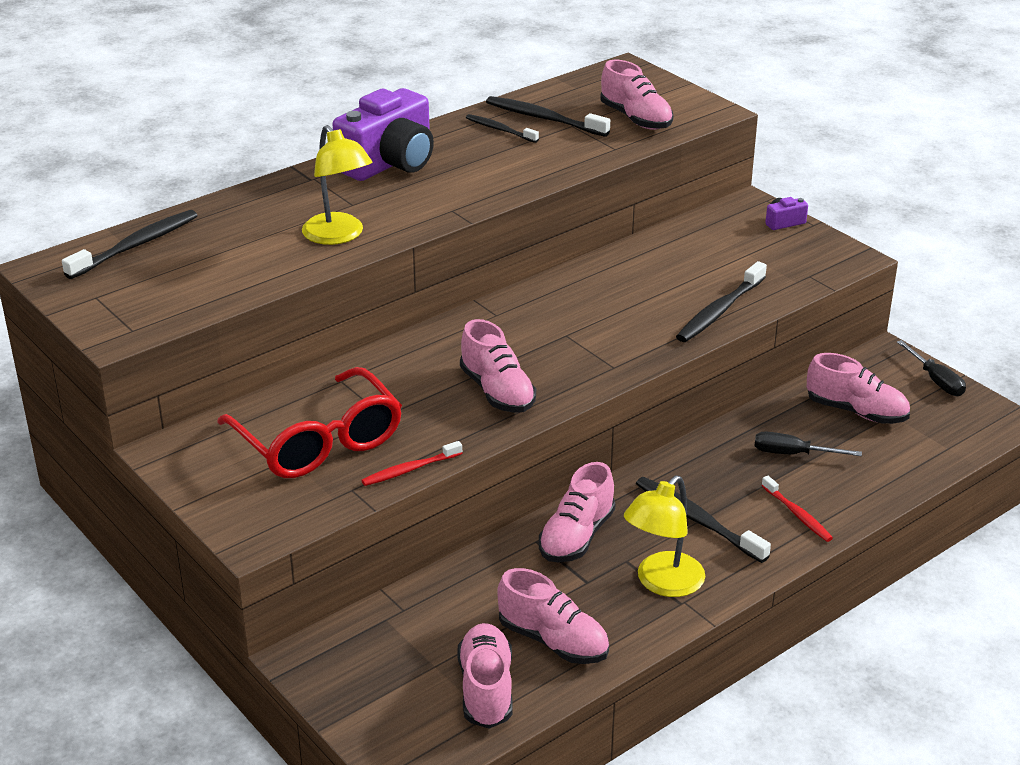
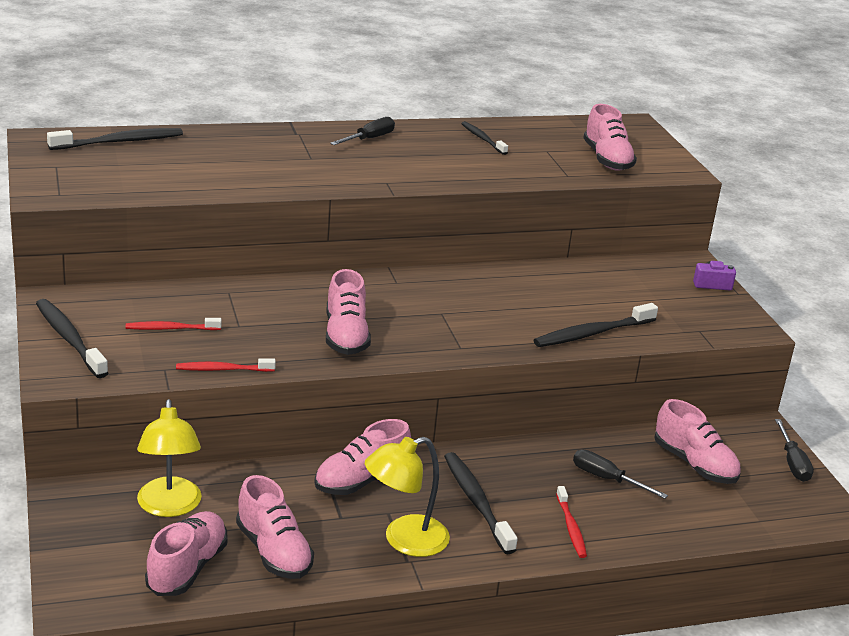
camera: 20 degrees right, 5 degrees down
(319, 442) = (171, 328): red glasses -> red toothbrush
(339, 236) = (278, 176): yellow lamp -> yellow lamp (169, 507)
(390, 163) = (369, 139): purple camera -> black screwdriver
(544, 118) = (527, 140): black toothbrush -> black toothbrush (69, 339)

